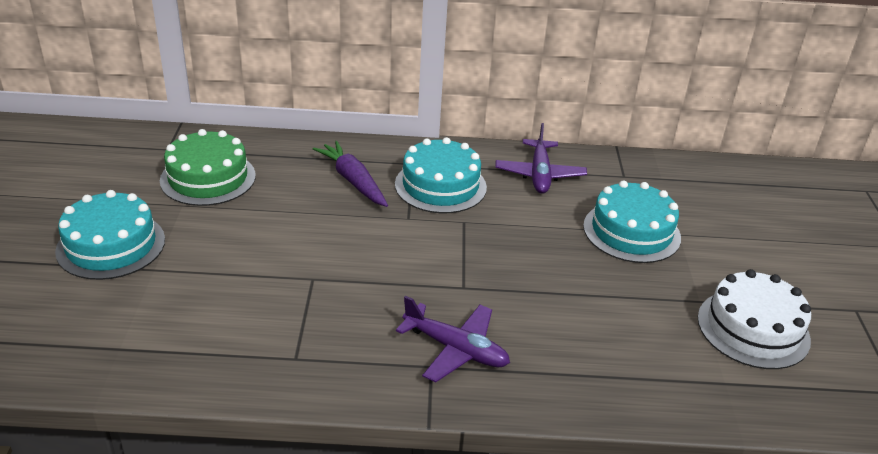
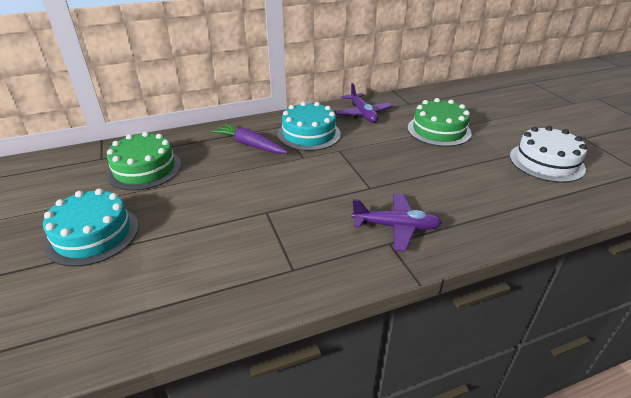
camera: 20 degrees left, 0 degrees up
(631, 231) = (439, 130): turquoise cake -> green cake

